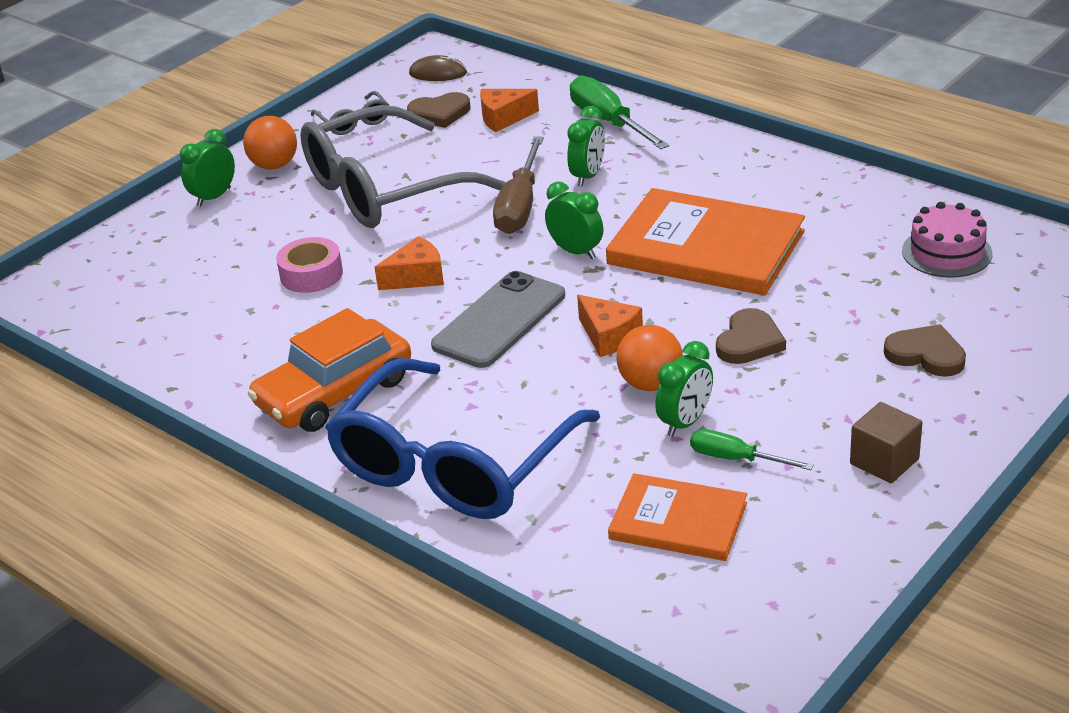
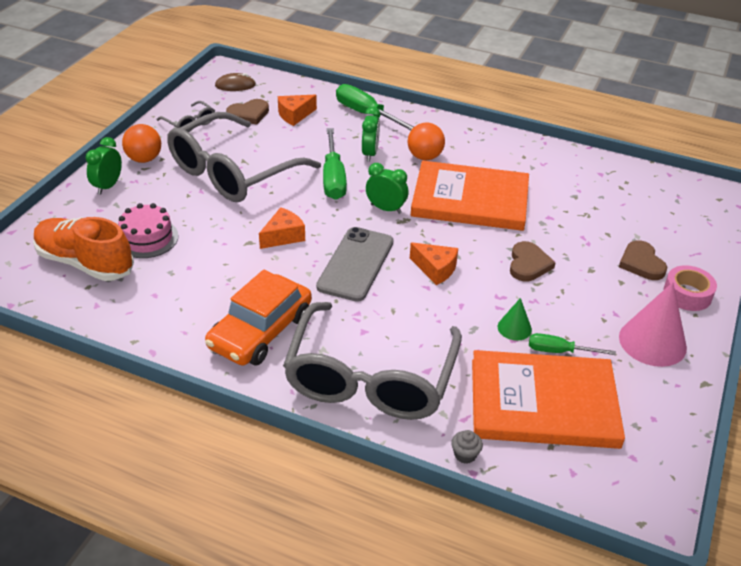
camera: 20 degrees left, 5 degrees up
(148, 289) = (85, 263): none -> orange shoe
(311, 274) = (206, 240): pink tape -> pink tape (687, 294)
(453, 464) = (370, 378): blue glasses -> grey glasses
(520, 206) = (333, 178): brown screwdriver -> green screwdriver
(536, 570) = (465, 455): none -> grey cupcake
(650, 384) = (478, 301): orange ball -> orange ball (425, 157)
(678, 521) = (543, 403): orange book -> orange book, size x1.71
(685, 422) = (514, 328): green clock -> green cone
(884, 461) = (652, 342): brown cube -> pink cone
(926, 354) = (641, 263): brown heart -> brown heart turned 120 degrees counterclockwise
(946, 252) = (620, 191): pink cake -> pink cake (147, 238)

